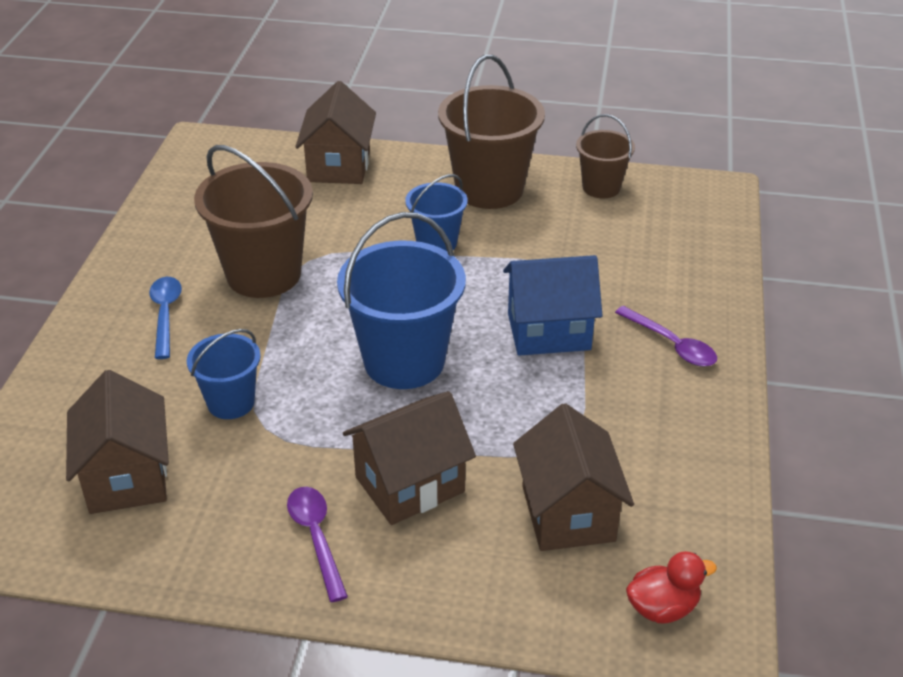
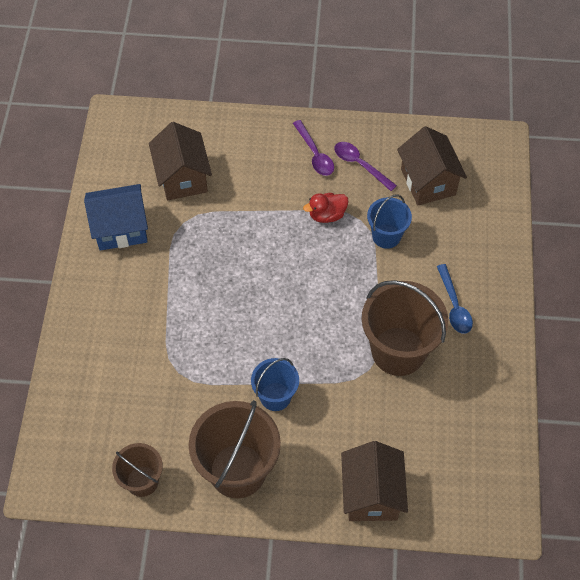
camera: 175 degrees right, 20 degrees up
(404, 361) = (285, 276): blue bucket -> none
(409, 484) = (270, 188): brown house -> none
(549, 331) = (190, 310): blue house -> blue house (121, 229)
(662, 608) = (138, 131): red duck -> red duck (327, 215)
(672, 345) = (108, 304): purple spoon -> purple spoon (360, 164)

